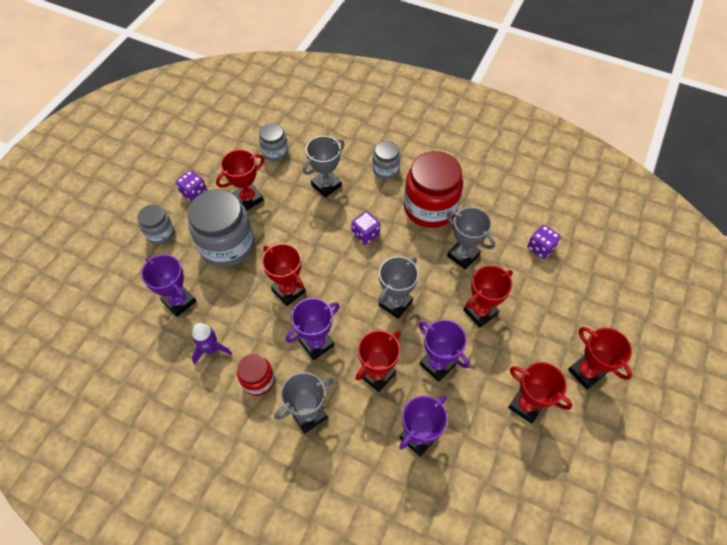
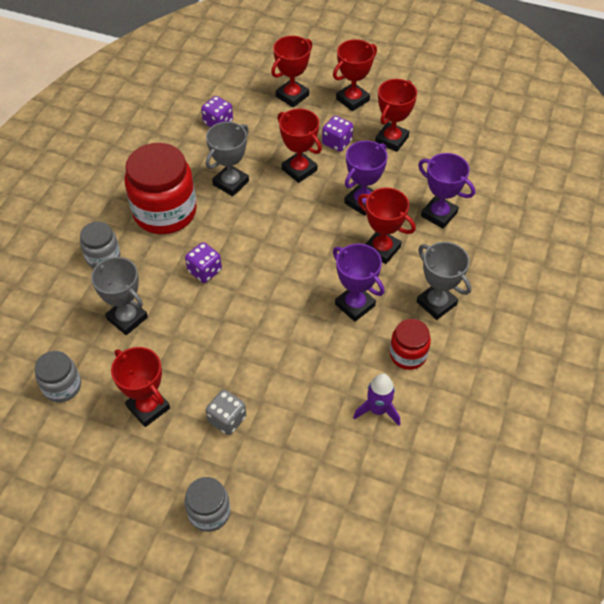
camera: 95 degrees left, 5 degrees down
(179, 301) = (318, 460): purple trophy -> none
(194, 193) = (135, 481): purple dice -> purple dice (337, 142)
(227, 245) = (227, 419): grey jar -> grey dice
(288, 291) = (290, 340): red trophy -> red trophy (292, 96)
(395, 303) = (296, 238): grey trophy -> none

